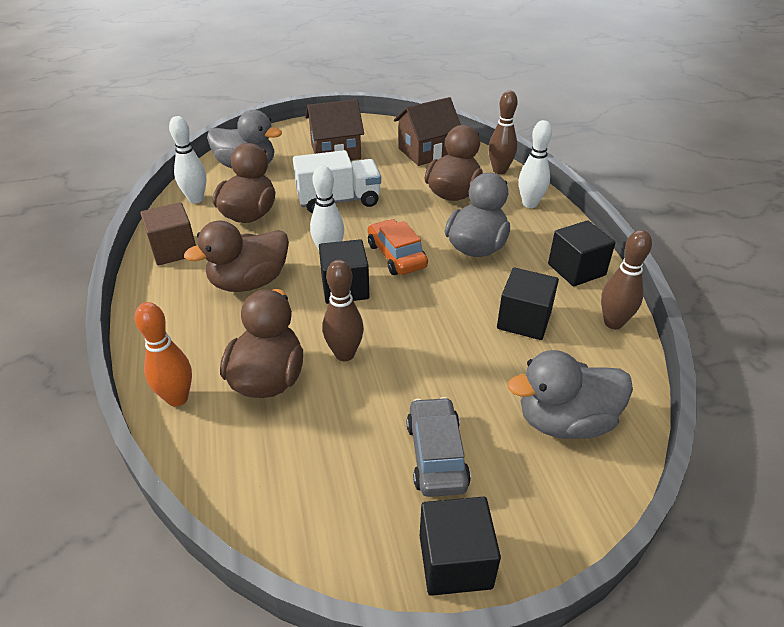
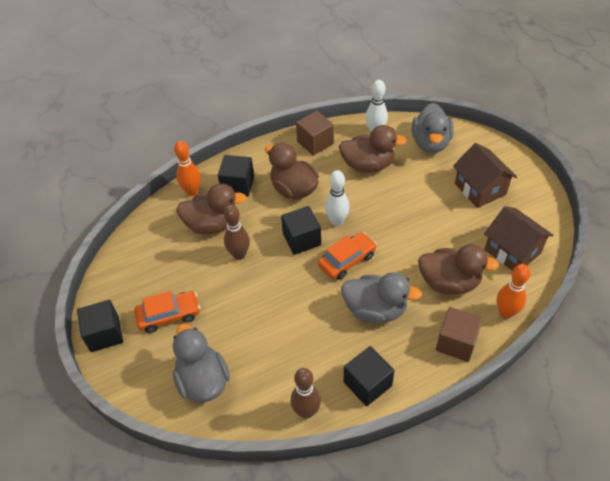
camera: 80 degrees right, 10 degrees up
(339, 201) = (406, 210): white truck -> none
(436, 455) = (169, 315): grey car -> orange car
(499, 170) = (505, 313): brown bowling pin -> orange bowling pin
(524, 320) = (294, 350): black cube -> black cube (238, 185)
(530, 204) = (456, 342): white bowling pin -> brown cube

